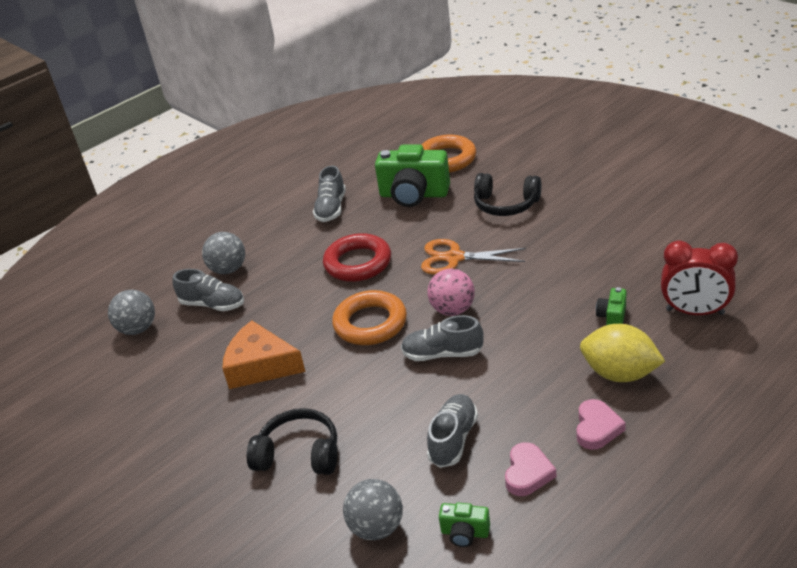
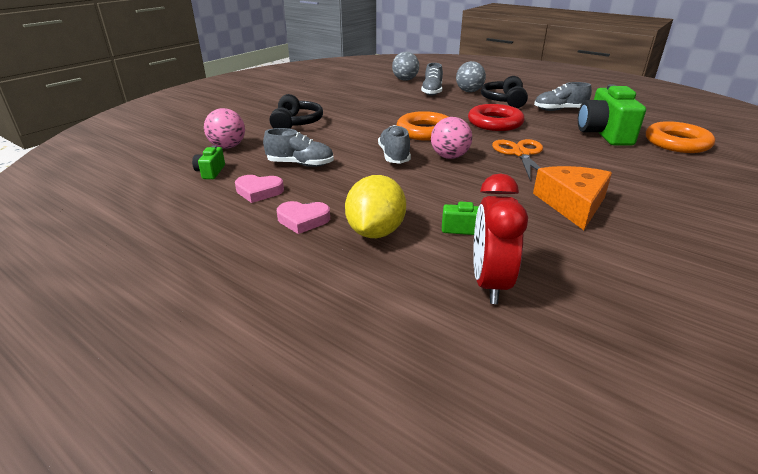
camera: 75 degrees right, 5 degrees down
(260, 366) = (375, 107): orange cheese -> orange cheese (572, 204)
(377, 527) = (228, 147): grey ball -> pink ball
(506, 205) = (623, 171): black headphones -> black headphones (504, 101)

